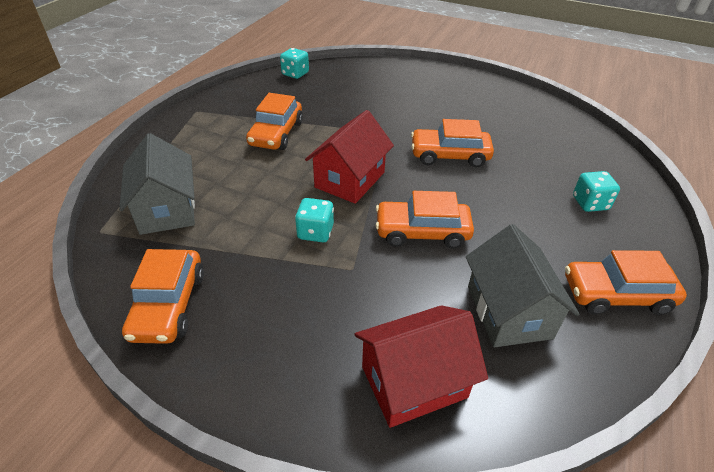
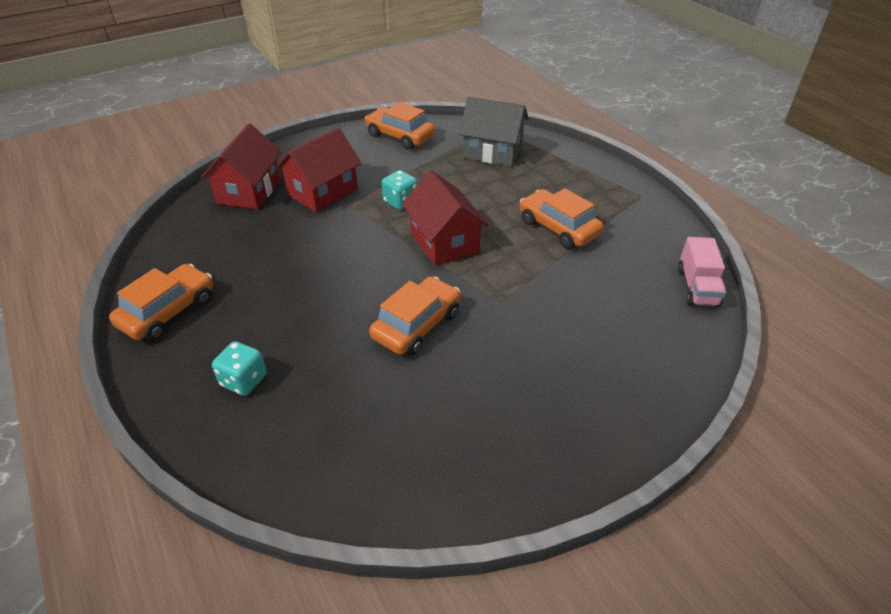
camera: 125 degrees right, 0 degrees up
(295, 74) = (697, 287): turquoise dice -> pink truck
(351, 304) = (323, 192): none -> red house
(422, 232) = (342, 250): orange car -> none
(508, 312) = (232, 249): grey house -> none

